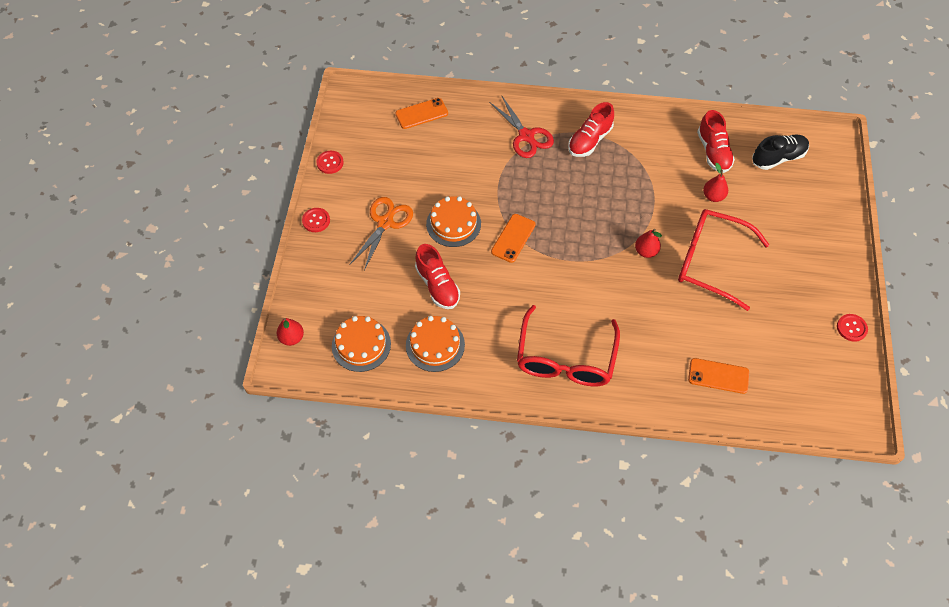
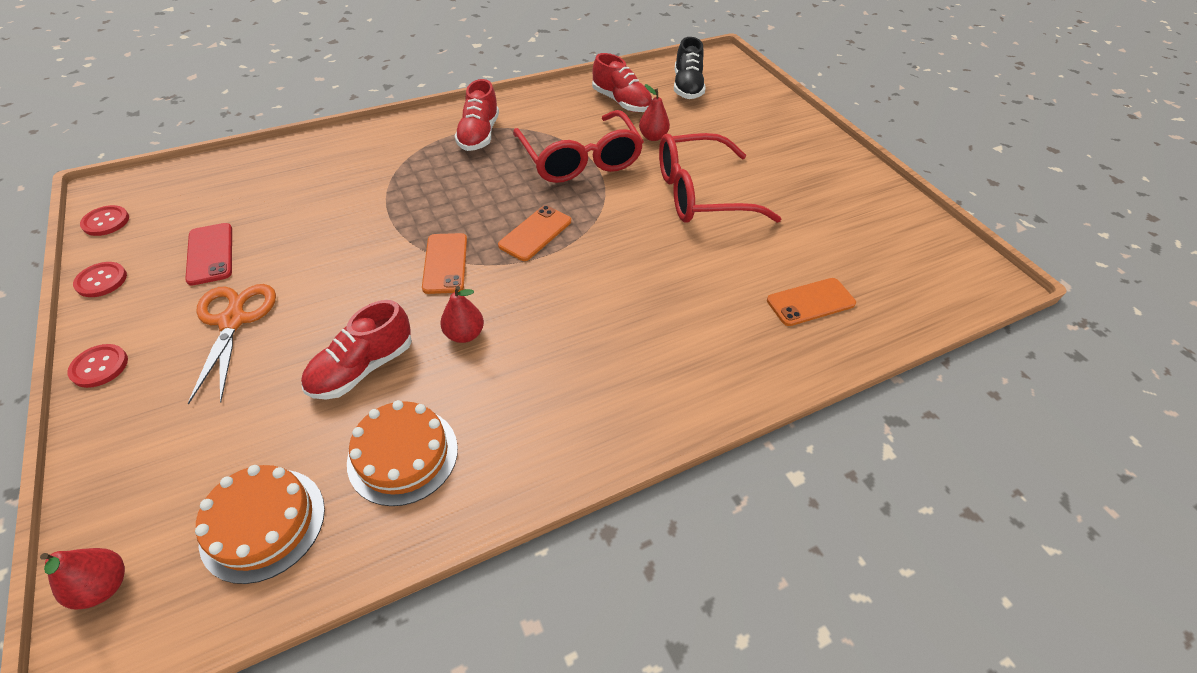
camera: 35 degrees left, 10 degrees down
(389, 169) = (210, 254): none -> red phone
(421, 113) = (235, 178): orange phone -> orange phone (535, 233)
(437, 285) = (362, 368): red shoe -> red shoe turned 105 degrees clockwise
(453, 224) = (347, 280): orange cake -> none
(526, 136) = (397, 155): red scissors -> none
(565, 358) = (614, 373): red glasses -> red glasses (579, 159)
(646, 251) = (623, 212): red pear -> red pear (464, 334)
(778, 158) = (687, 87): black shoe -> black shoe turned 150 degrees clockwise
(851, 328) = (888, 195): red button -> red button (106, 222)

